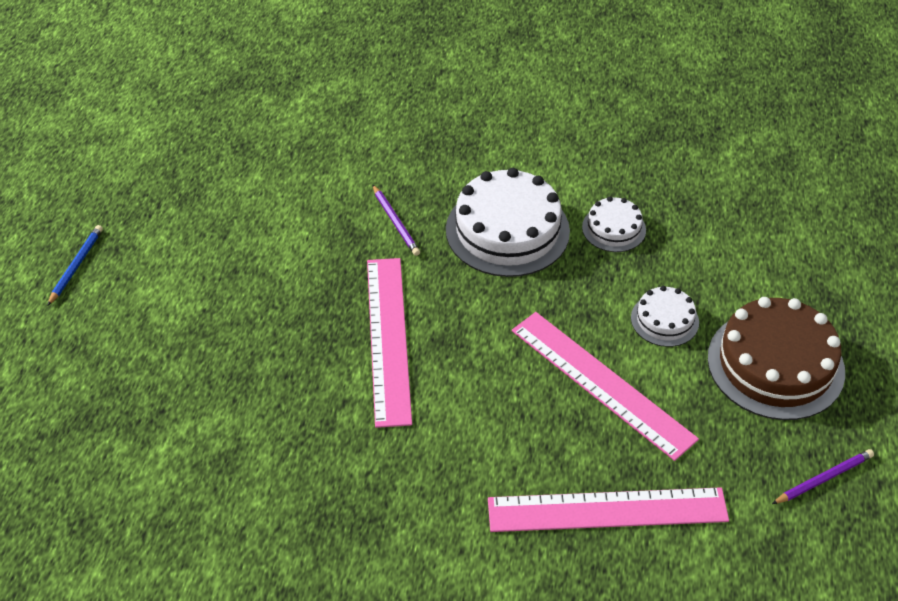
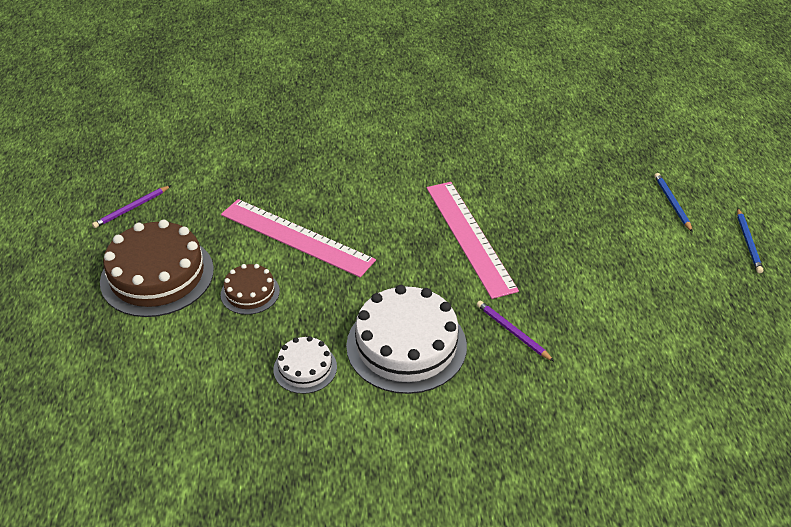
camera: 165 degrees right, 5 degrees down
(115, 334) = (672, 203): none -> blue pencil
(607, 510) = (281, 168): pink ruler -> none
(664, 320) = (250, 292): white cake -> brown cake

